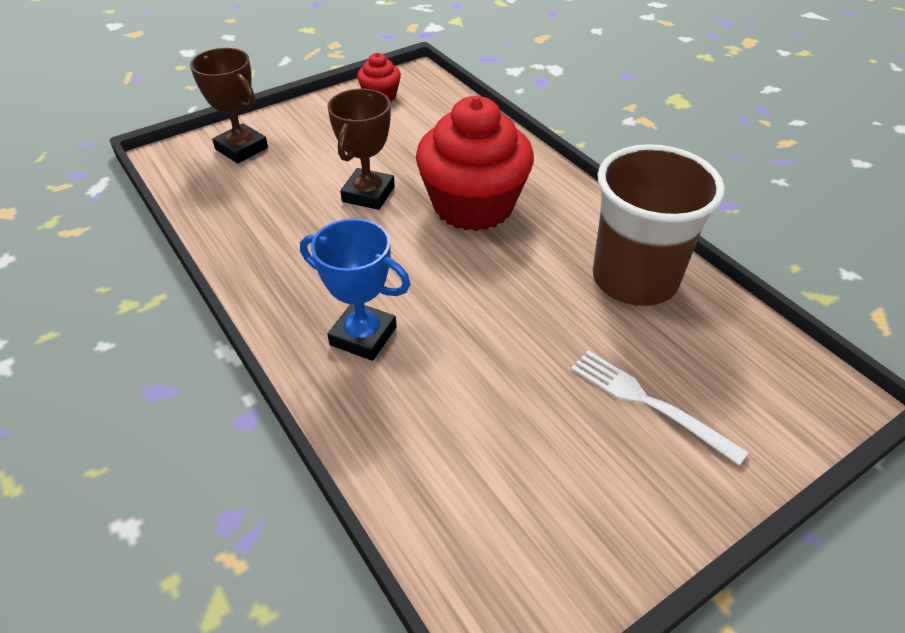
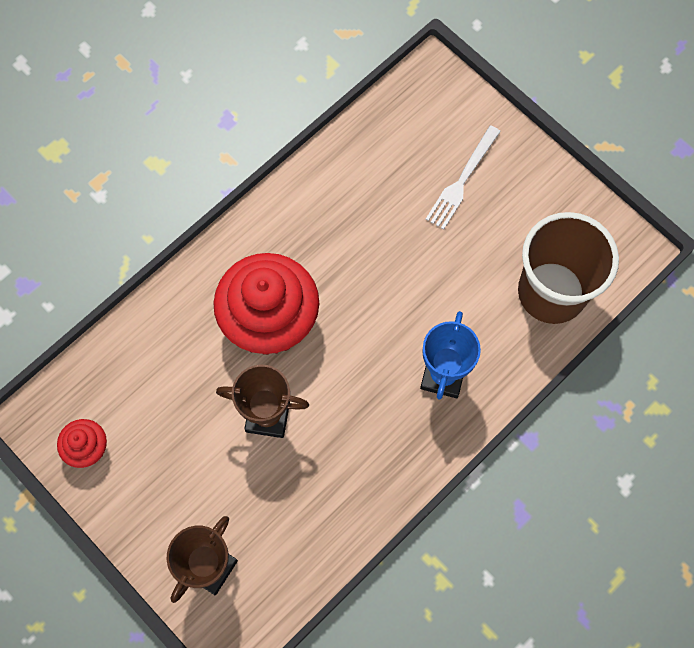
camera: 100 degrees left, 25 degrees up
(634, 279) = (342, 189): brown cup -> brown cup (551, 292)

